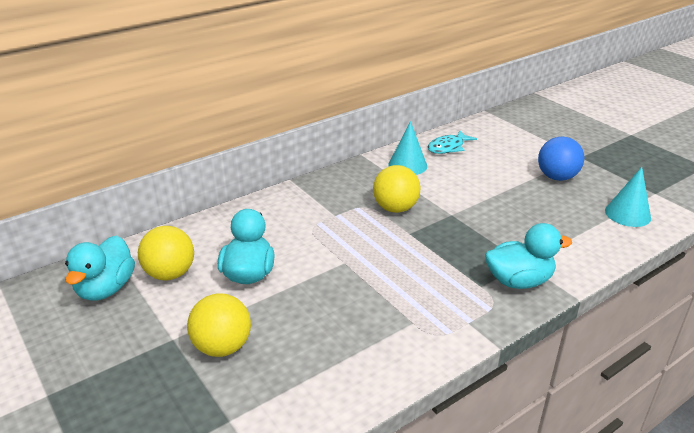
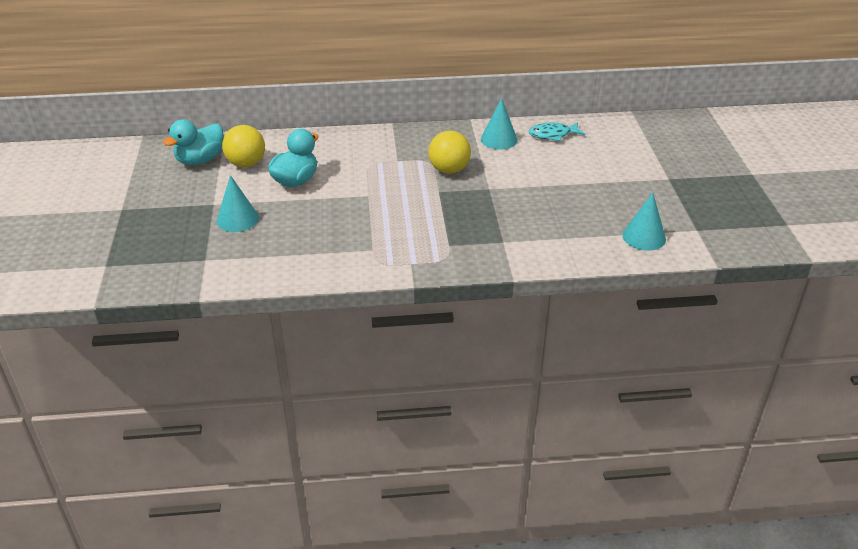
camera: 30 degrees right, 5 degrees up
(222, 347) = (237, 219): yellow ball -> turquoise cone
(518, 281) = (482, 251): turquoise duck -> none
(557, 177) = (620, 188): blue ball -> none

